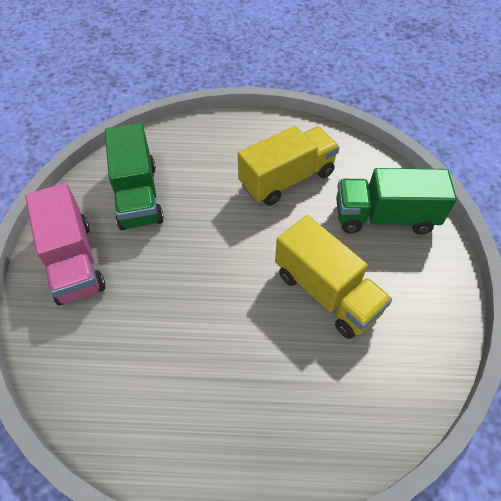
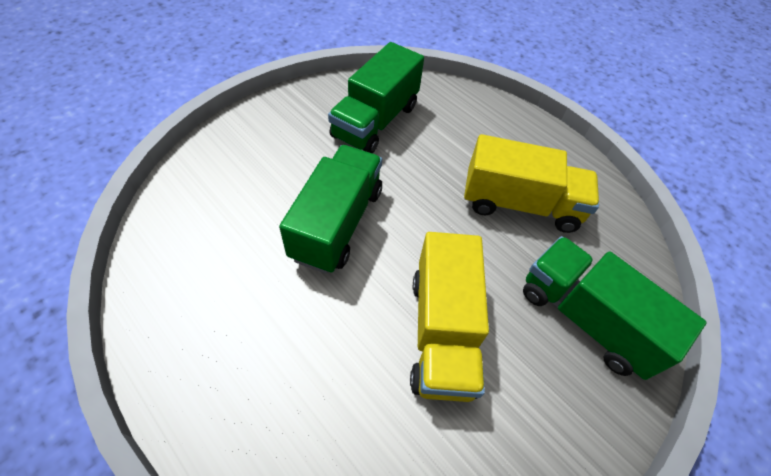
camera: 40 degrees right, 0 degrees up
(73, 261) = (275, 132): pink truck -> none
(194, 285) = (337, 223): none -> green truck

